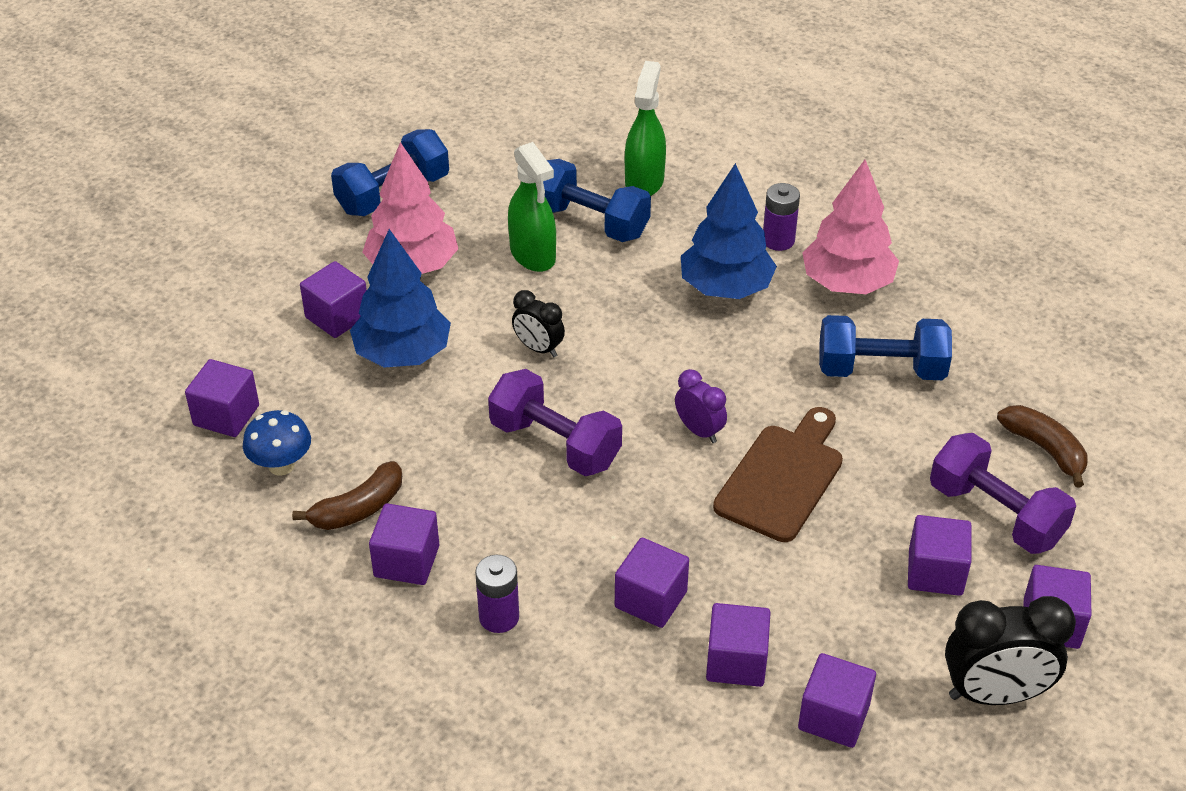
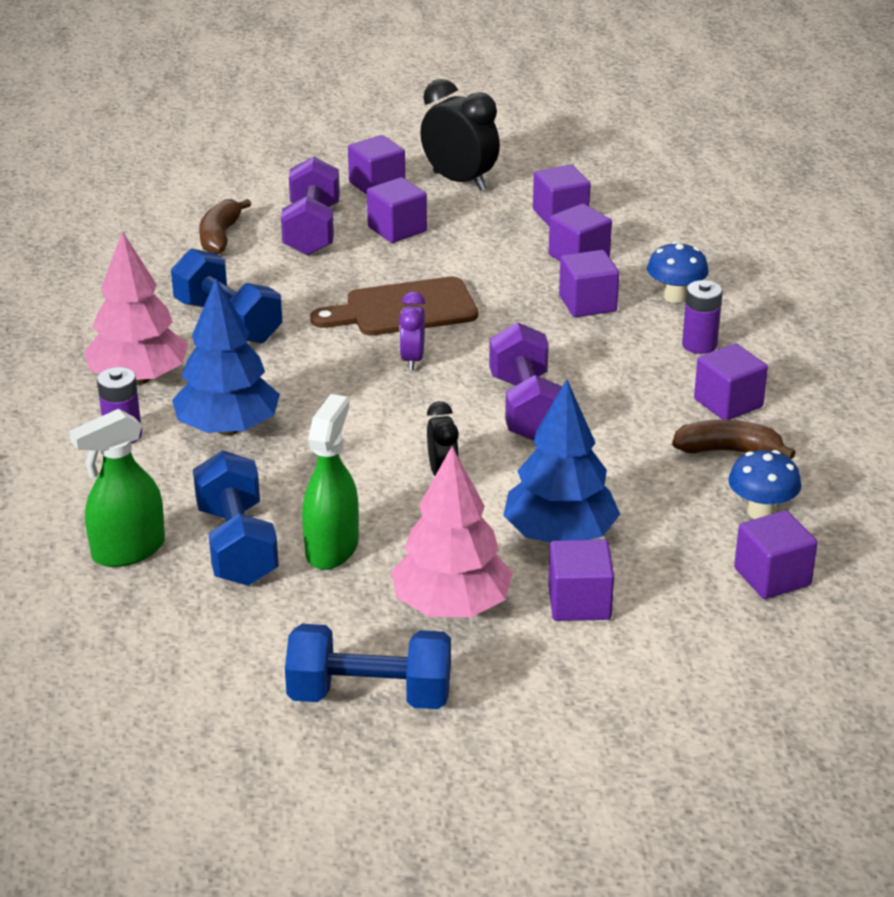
camera: 135 degrees left, 10 degrees down
(587, 670) = (675, 297): none -> blue mushroom

